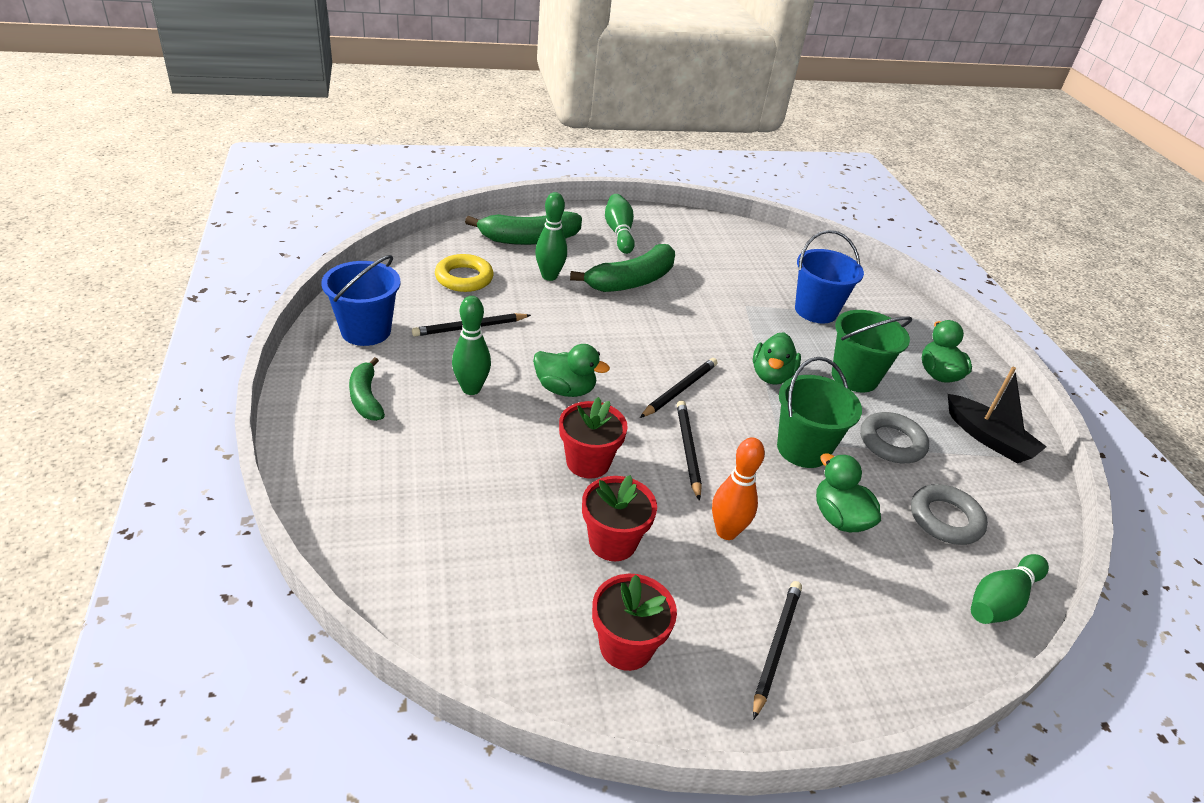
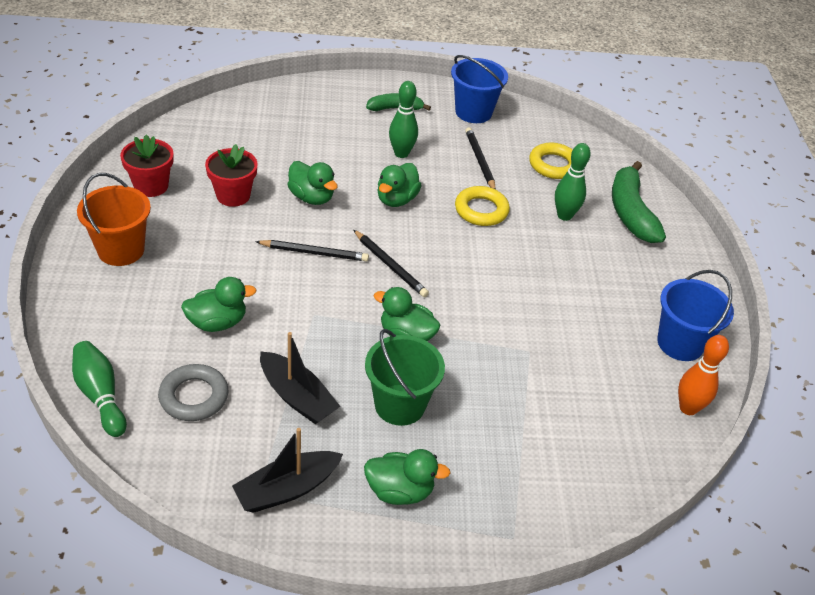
camera: 100 degrees right, 5 degrees up
(561, 328) = (481, 210): none -> yellow ring
(588, 462) = (311, 197): red flower pot -> green duck
(619, 233) = (662, 280): green bowling pin -> none
(632, 281) = (564, 270): green banana -> none
(726, 532) = (224, 252): orange bowling pin -> orange bowling pin (688, 408)
(776, 647) = (121, 250): black pencil -> orange bucket
(803, 449) = (301, 326): green bucket -> none
(815, 311) = (523, 413): blue bucket -> blue bucket (680, 343)
(891, 442) = (297, 397): grey ring -> black boat

